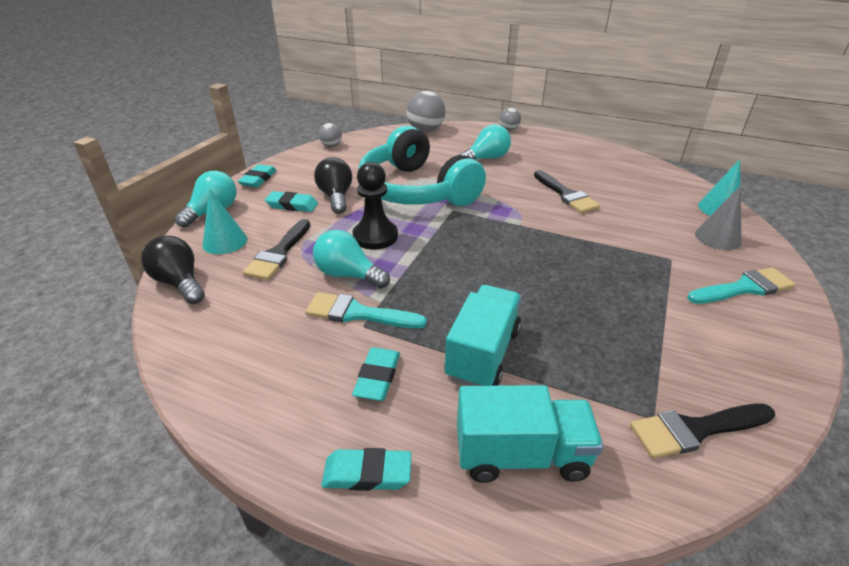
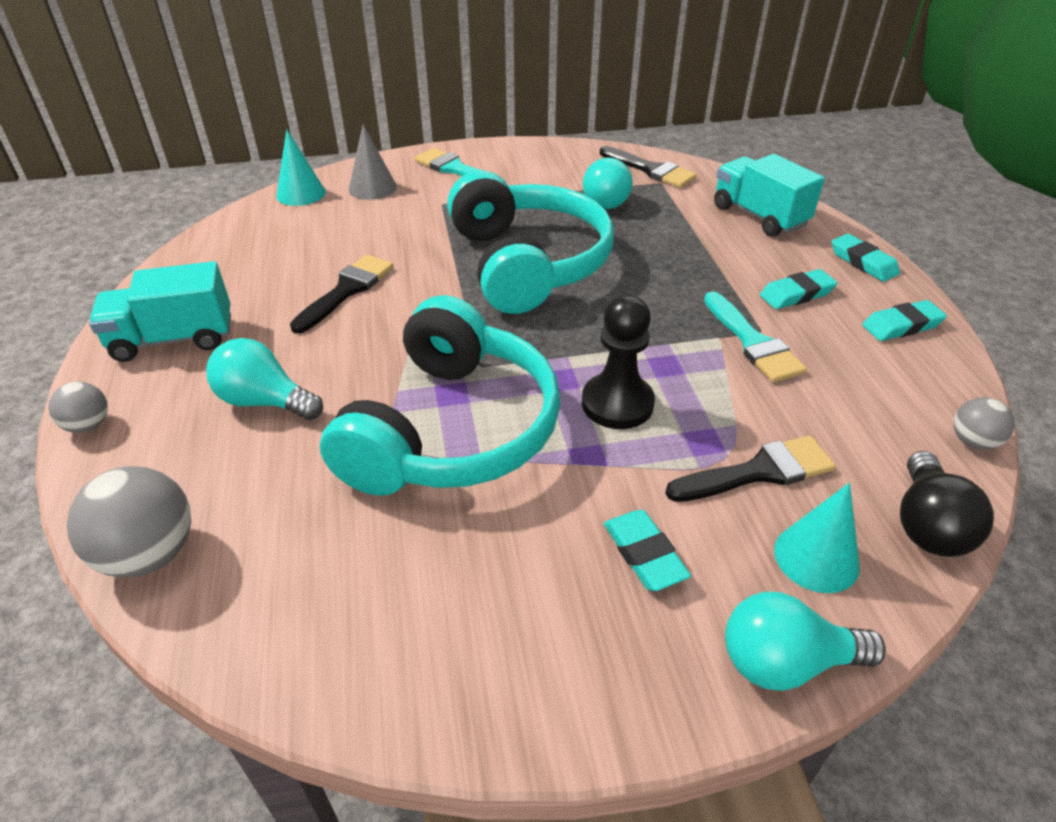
camera: 125 degrees left, 5 degrees up
(258, 179) = (618, 700): turquoise eraser -> turquoise eraser (901, 325)
(331, 146) = (348, 689): grey ball -> grey ball (973, 441)
(336, 197) = (563, 513): black light bulb -> none
(348, 275) = (712, 382): turquoise light bulb -> turquoise light bulb (603, 200)
(483, 353) = (698, 257): turquoise truck -> turquoise truck (173, 339)
(546, 263) = (528, 263): none -> turquoise headphones

